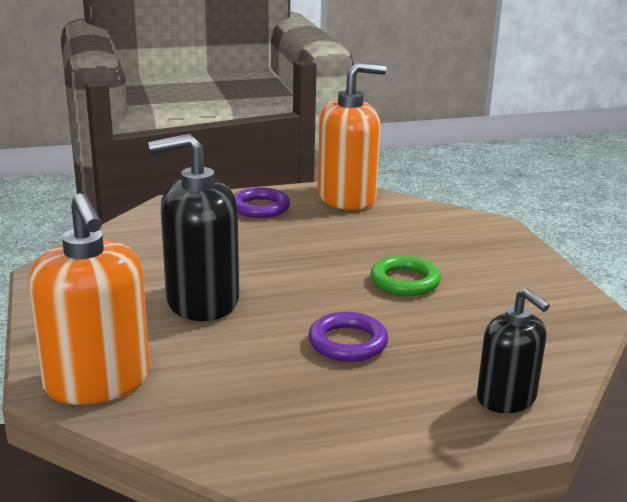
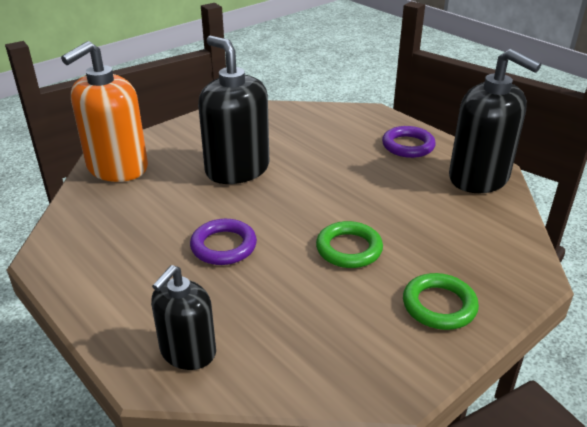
camera: 65 degrees right, 10 degrees up
(347, 198) = (479, 178): orange soap dispenser -> black soap dispenser
(508, 267) = (439, 305): none -> green ring

